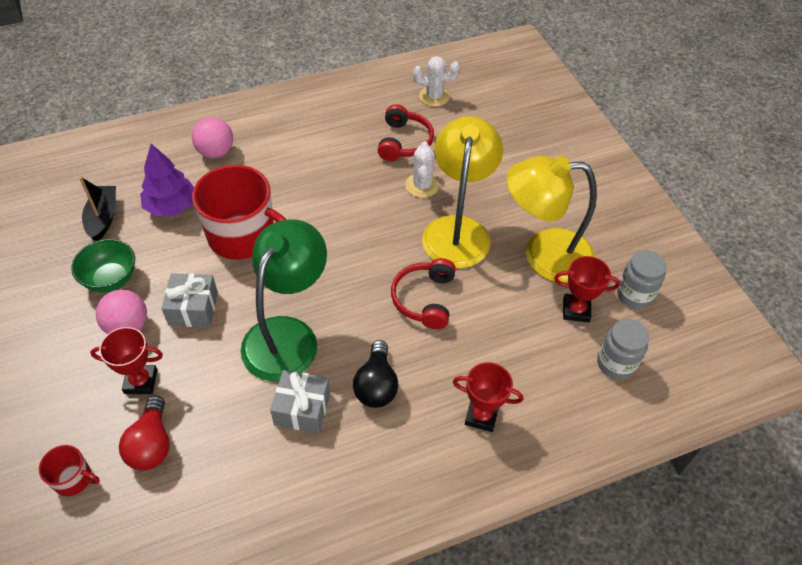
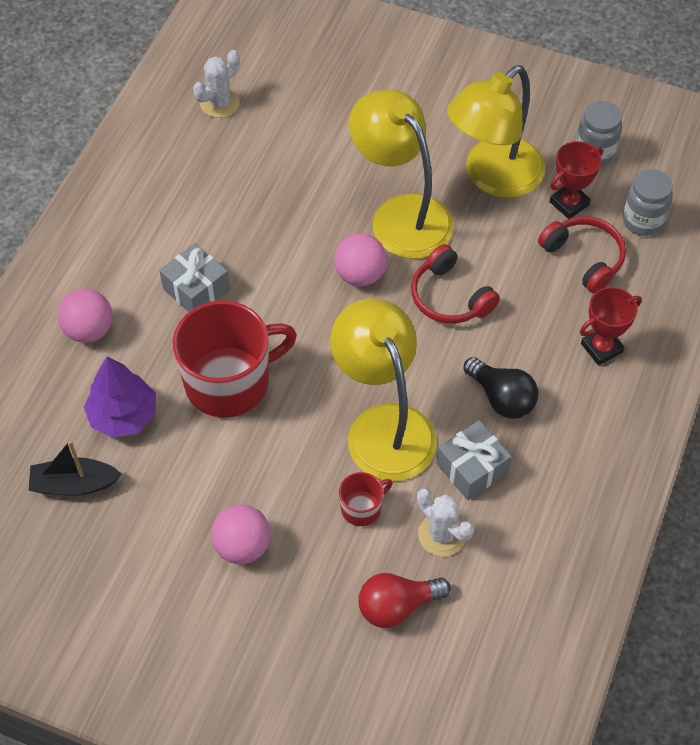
camera: 45 degrees left, 5 degrees up
(74, 479) = (375, 689): red mug -> red mug (362, 508)
(103, 218) = (74, 484): black boat -> black boat turned 45 degrees counterclockwise
(111, 279) = (167, 525): green bowl -> none
(141, 381) = (319, 574): red trophy -> none
(152, 444) = (397, 606): red light bulb -> red light bulb turned 120 degrees clockwise
(193, 308) = (276, 479): grey gift -> grey gift (196, 289)
(287, 335) = (383, 426): green lamp -> yellow lamp
(389, 242) = (360, 275): none -> pink ball
(404, 142) = (251, 171): red headphones -> red headphones (584, 258)
(422, 185) = (321, 200): white cactus -> white cactus (442, 535)

